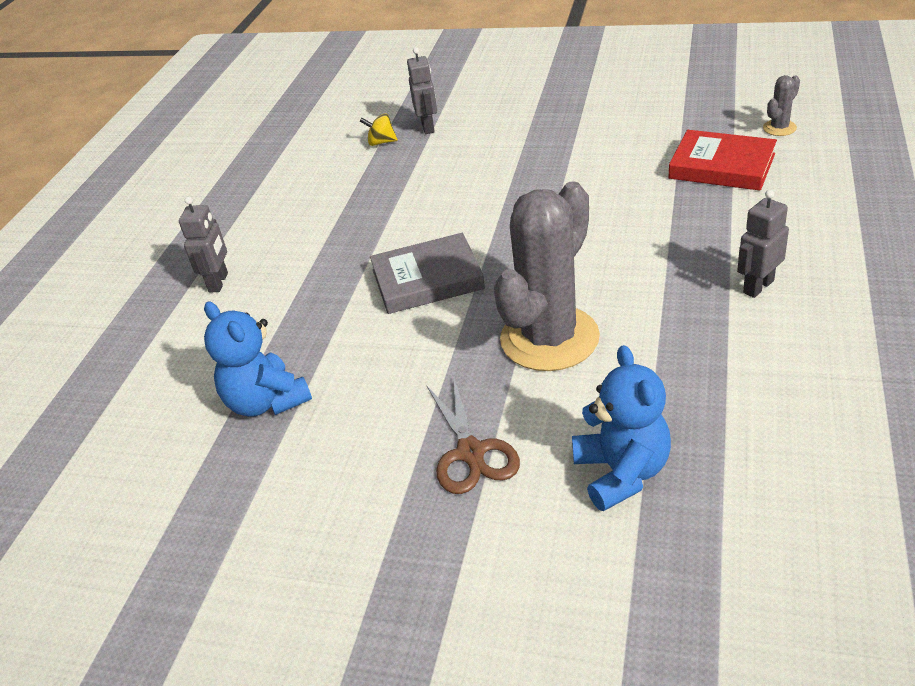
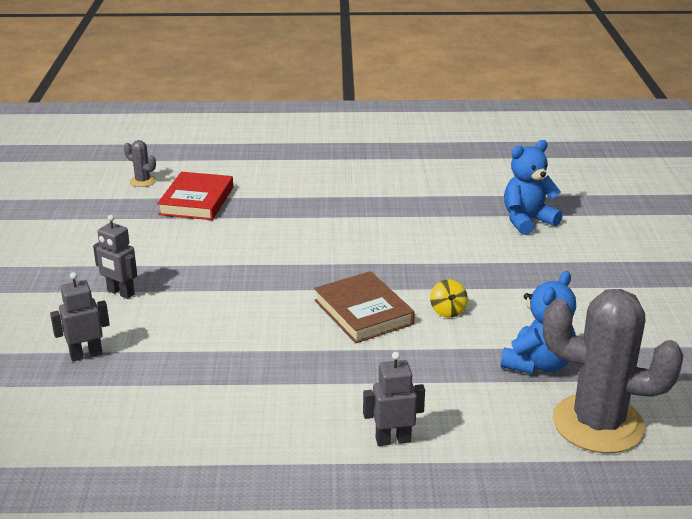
camera: 110 degrees left, 10 degrees down
(381, 142) = (113, 383): yellow spinning top -> yellow spinning top (447, 311)
(427, 279) = (363, 312): grey book -> brown book
(471, 452) = (539, 268): brown scissors -> none
(549, 338) = (420, 252): grey cactus -> grey cactus (598, 424)
(758, 286) = (347, 187): grey robot -> grey robot (120, 293)

